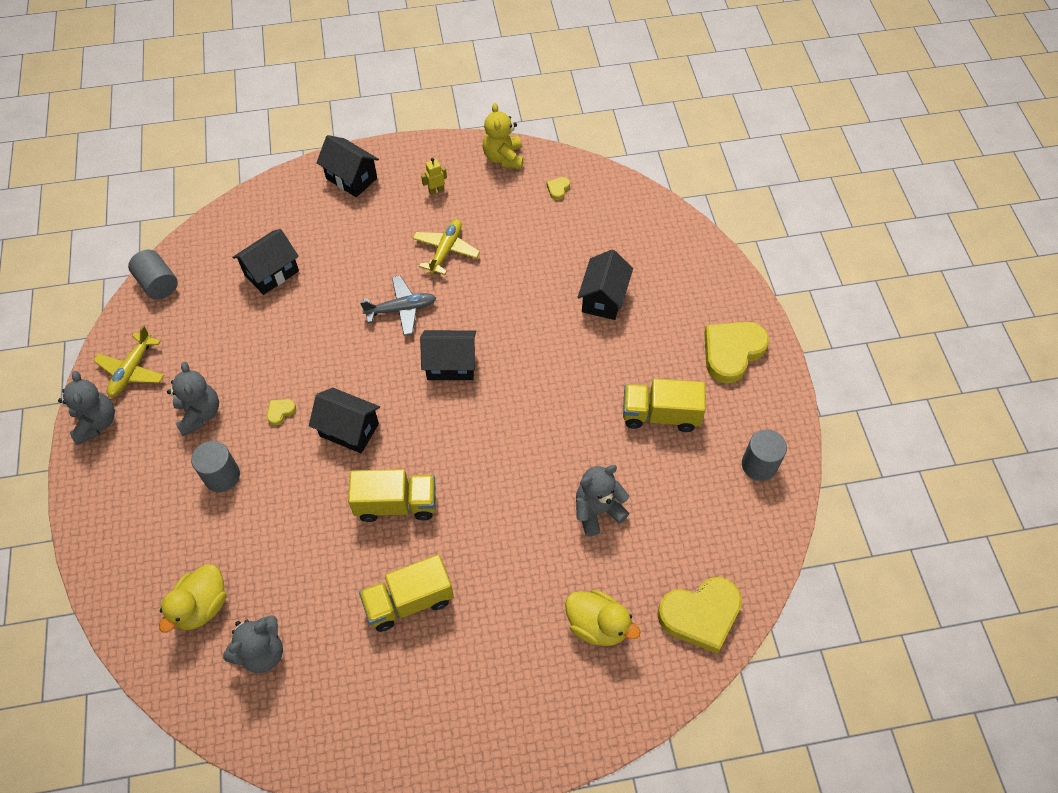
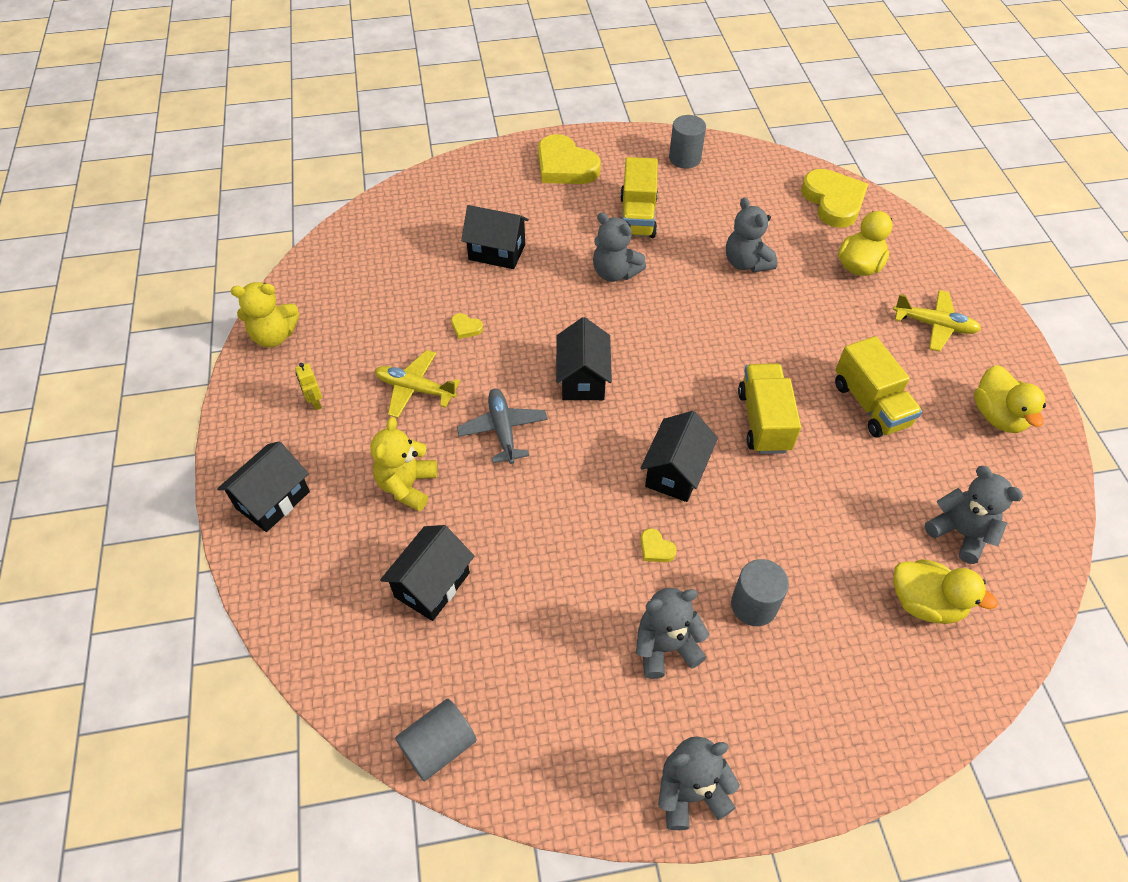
camera: 90 degrees left, 5 degrees down
(132, 371) = (599, 756): yellow plane -> yellow plane (934, 325)
(271, 273) = (432, 585): black house -> black house turned 75 degrees clockwise
(355, 252) = (407, 485): none -> yellow teddy bear
(387, 724) = (997, 416): none -> yellow duck
(558, 189) = (335, 286): yellow heart -> yellow heart (466, 328)
(579, 392) = (615, 272): none -> grey teddy bear

